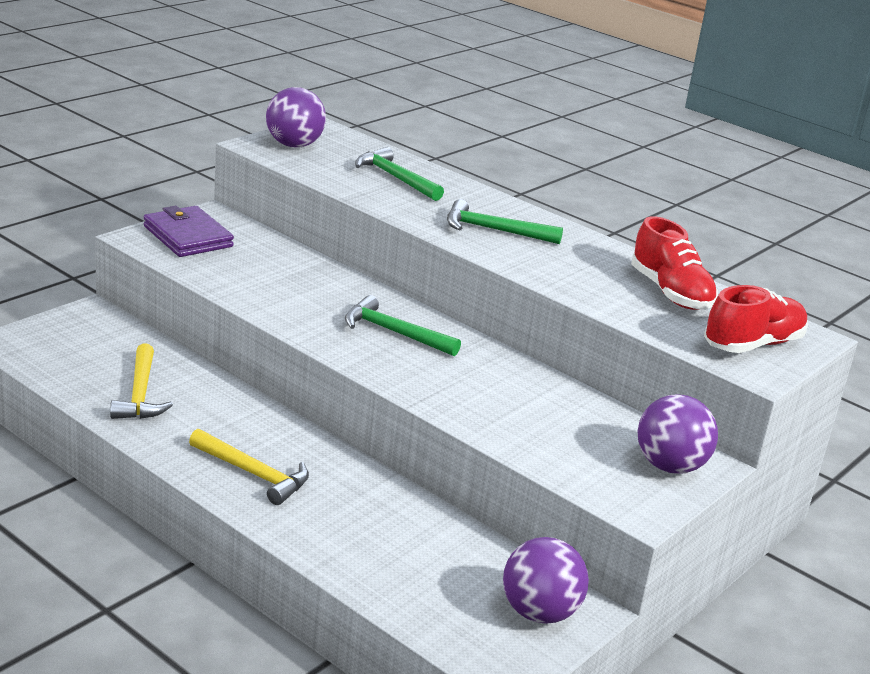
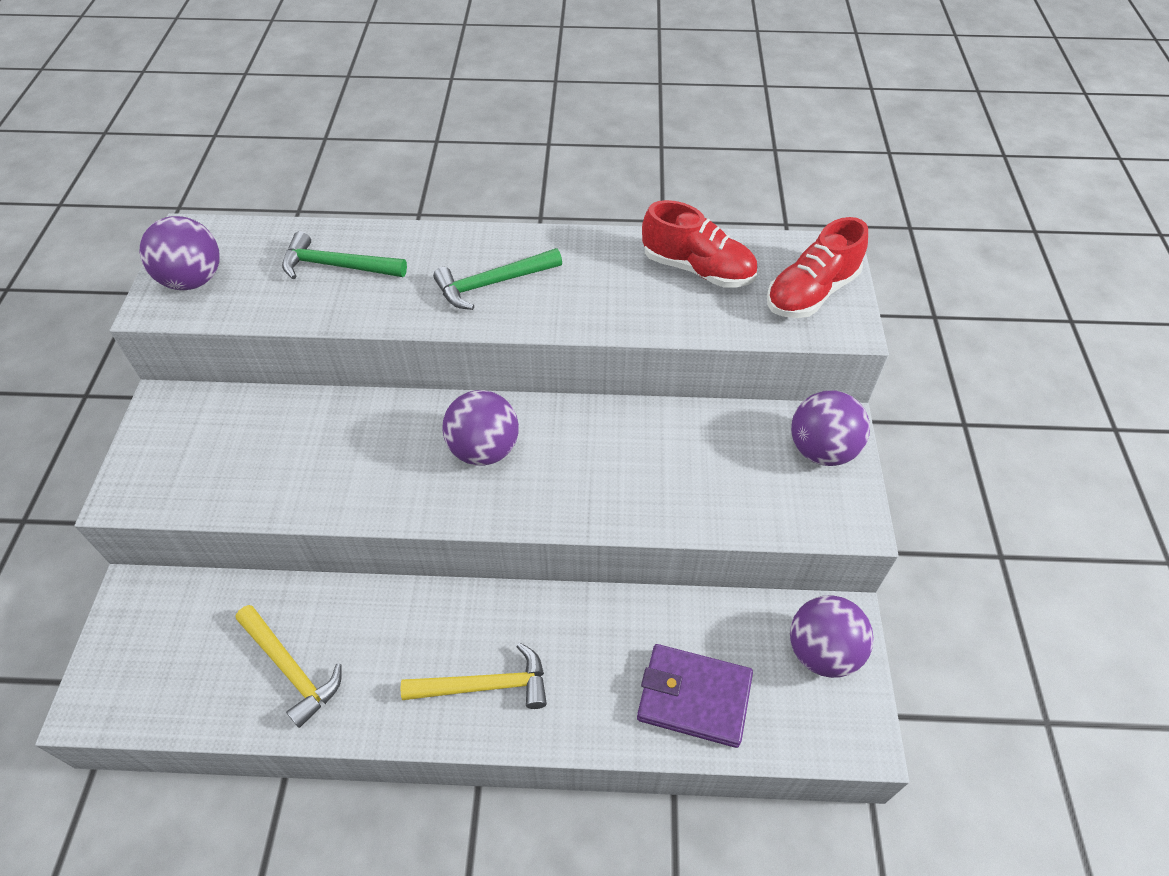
camera: 35 degrees left, 25 degrees up
(188, 236) = (171, 456): purple wallet -> purple wallet (694, 697)
(394, 332) = (484, 449): green hammer -> purple ball
(753, 344) = (811, 293): red shoe -> red shoe turned 150 degrees counterclockwise

